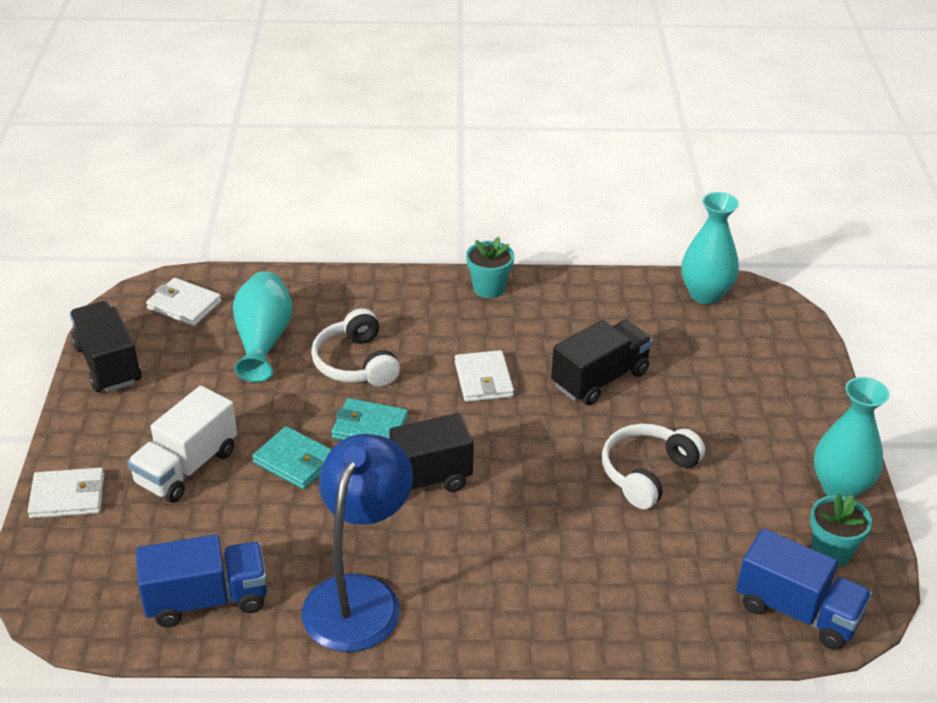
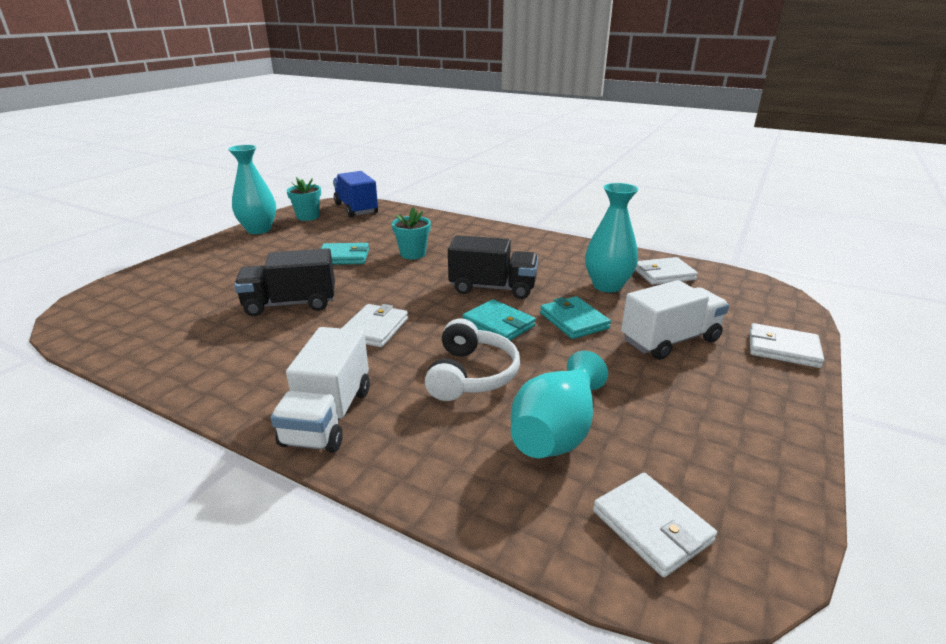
camera: 150 degrees left, 10 degrees down
(108, 364) = (766, 466): black truck -> none
(206, 599) = (664, 274): blue truck -> white wallet
(359, 596) = (566, 256): blue lamp -> none
(432, 297) = (328, 416): none -> white truck
(489, 288) = (260, 405): turquoise flower pot -> turquoise flower pot (413, 254)
(647, 473) = (343, 257): white headphones -> turquoise wallet
(705, 294) = (104, 332): turquoise vase -> turquoise vase (607, 286)

